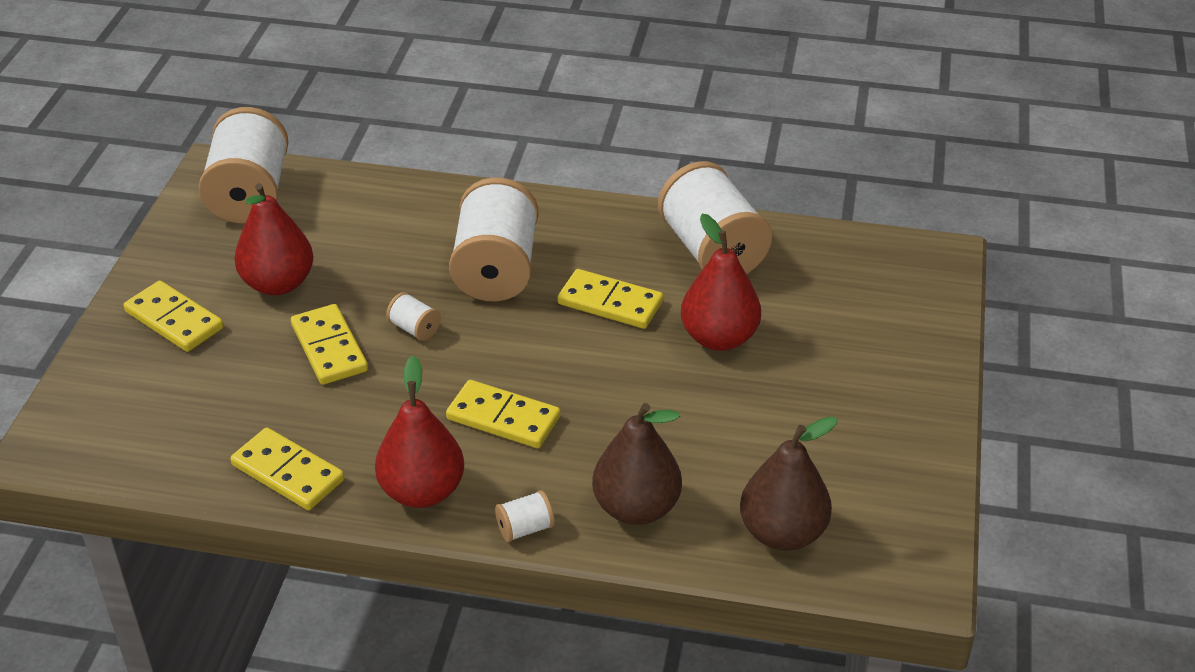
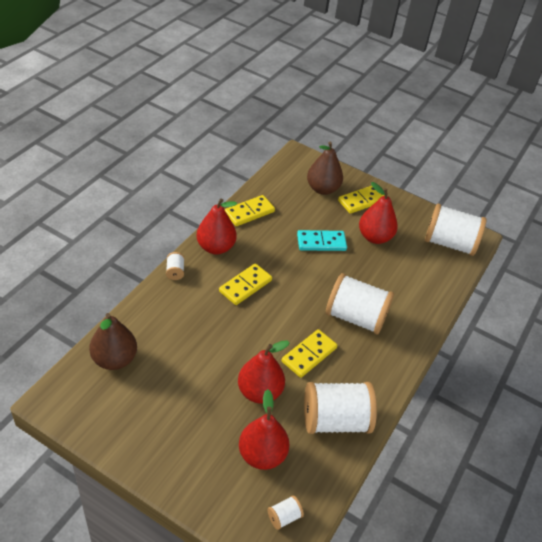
camera: 105 degrees right, 5 degrees up
(329, 348) = (321, 242): yellow domino -> turquoise domino
(414, 329) = (322, 273): white spool -> white spool (284, 517)
(636, 508) = (163, 312): brown pear -> brown pear (322, 189)
(822, 307) = (262, 454): none -> red pear

